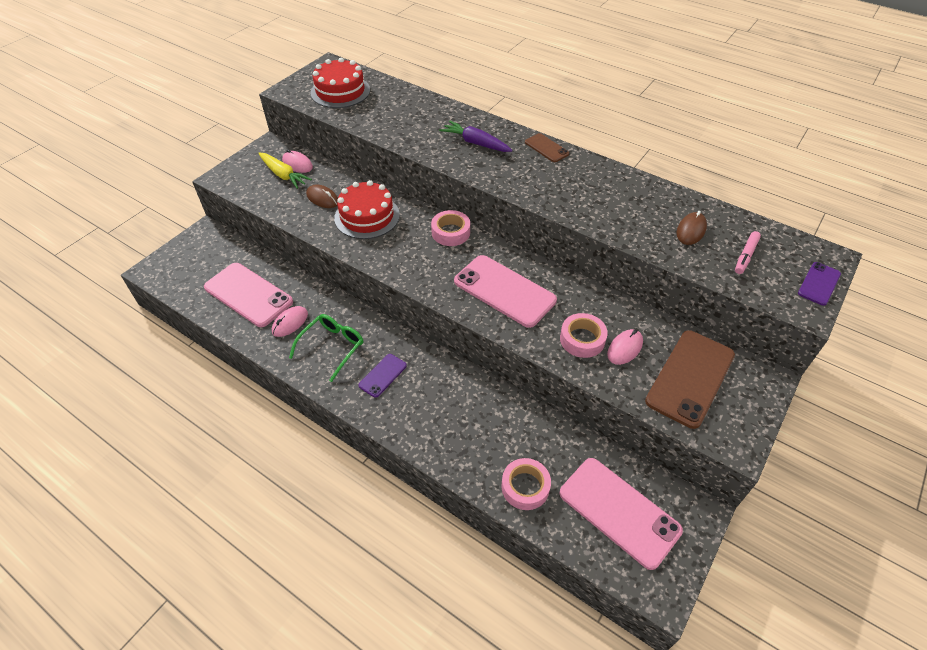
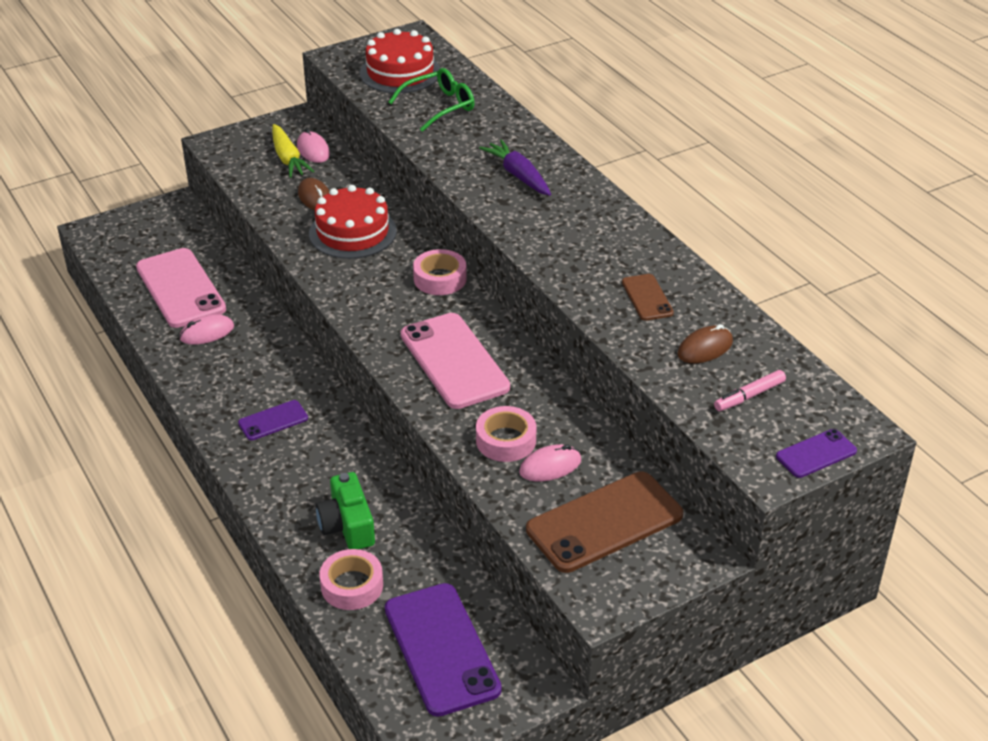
camera: 25 degrees right, 10 degrees down
(332, 346) = (237, 373): green glasses -> green glasses (440, 106)
(489, 439) = (347, 525): none -> green camera
(546, 148) = (604, 204): brown phone -> brown phone (647, 297)
(619, 512) = (441, 649): pink phone -> purple phone

